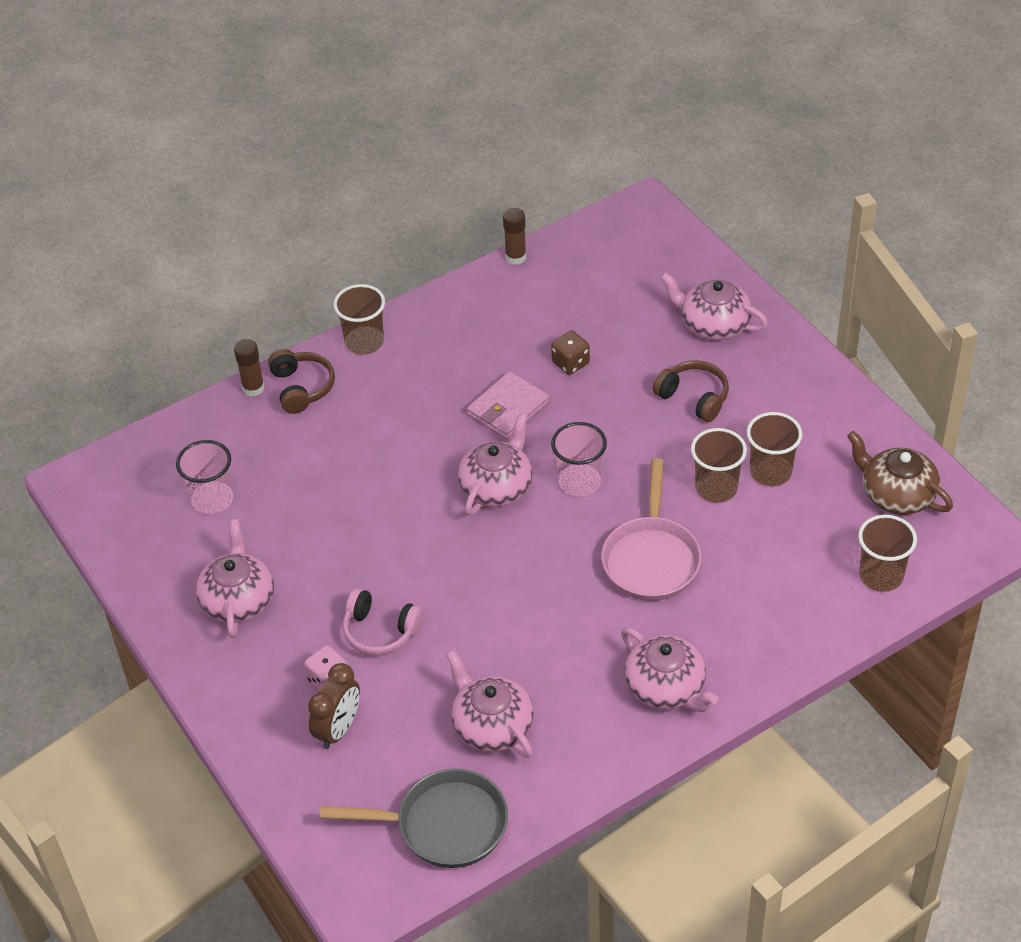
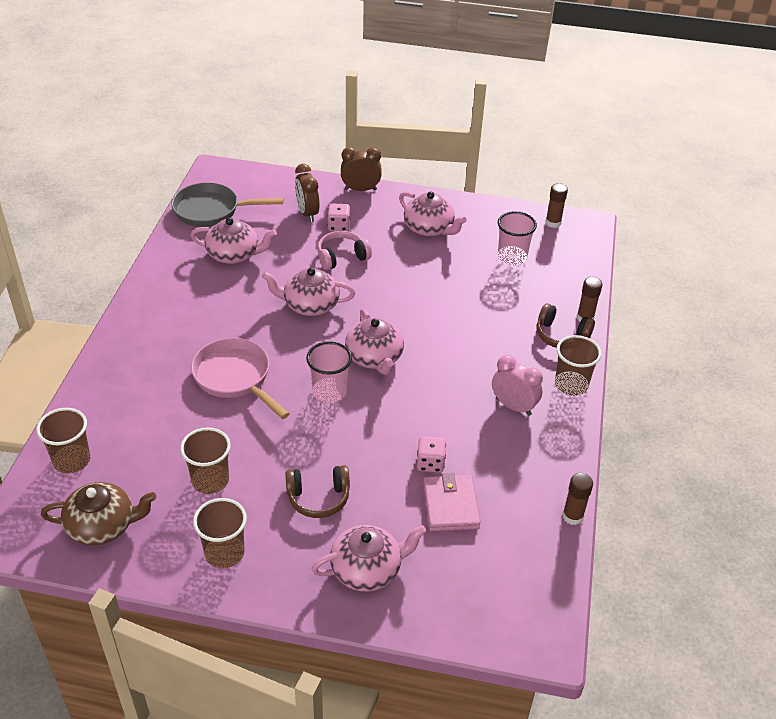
camera: 130 degrees right, 5 degrees down
(105, 509) = (553, 223): none -> brown glue stick
(231, 721) = (360, 189): none -> brown clock
(439, 359) = (513, 406): none -> pink clock
(444, 825) = (211, 210): grey pan -> grey pan turned 45 degrees clockwise
(508, 408) = (429, 405): pink wallet -> pink wallet (450, 505)
(570, 363) = (430, 463): brown dice -> pink dice
(666, 687) = (157, 321): pink teapot -> pink teapot (310, 305)
(716, 488) = (237, 445): brown cup -> brown cup (224, 553)

